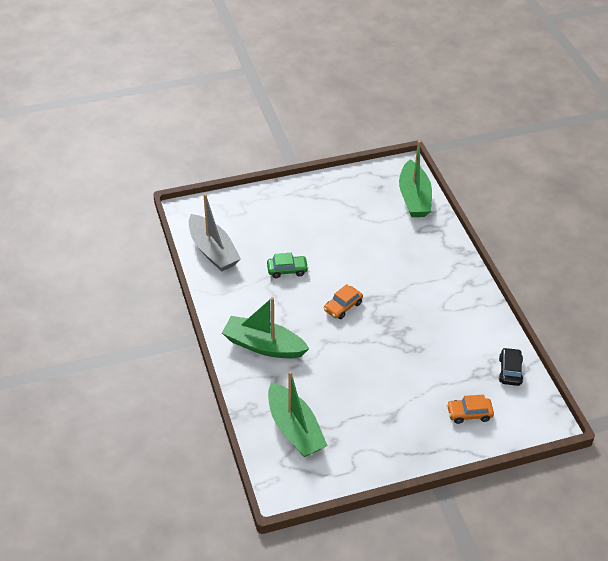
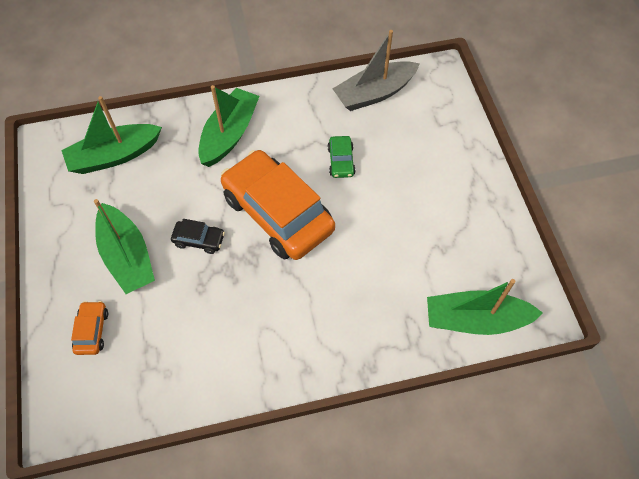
camera: 95 degrees right, 15 degrees up
(343, 306) = (278, 213): orange car -> orange car, size x2.43
(398, 401) = (127, 256): none -> green boat
(510, 371) = (146, 393): black car -> black car (199, 240)

